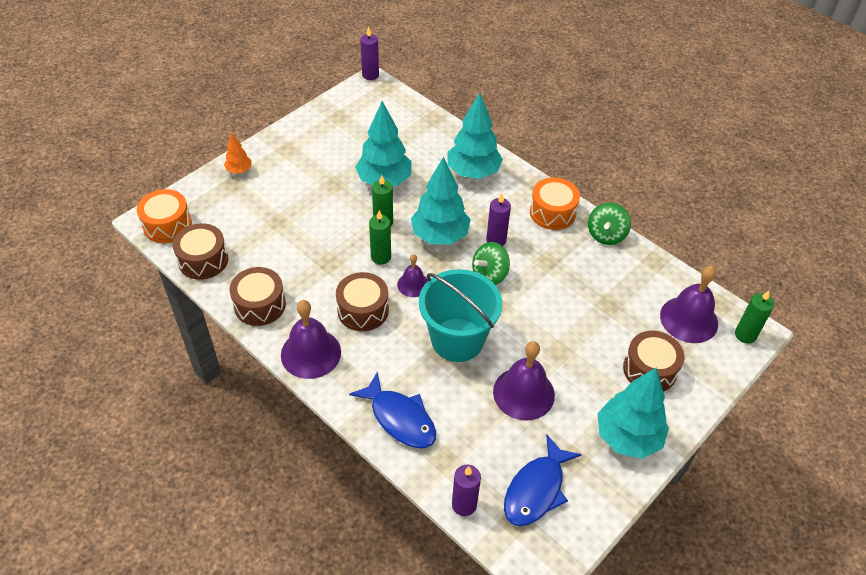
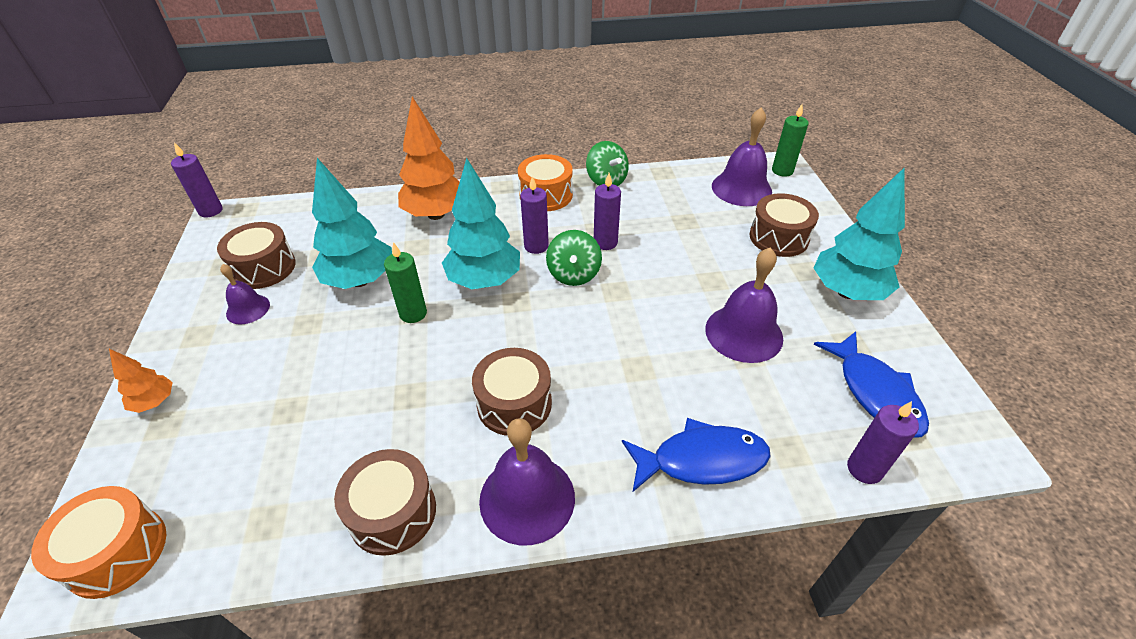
camera: 50 degrees left, 5 degrees down
(203, 260) = (238, 540): brown drum -> brown drum (264, 268)
(381, 257) = (457, 343): green candle -> none
(413, 284) = (524, 338): purple bell -> purple bell (248, 309)
(457, 340) = (633, 345): turquoise bucket -> none
(473, 172) = (436, 214): turquoise tree -> orange tree
(537, 273) = (605, 242): none -> purple candle

